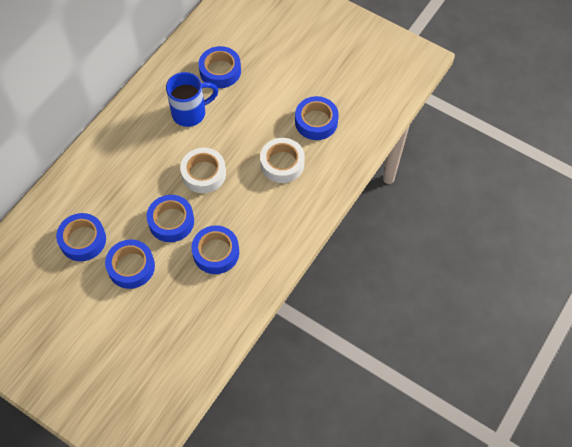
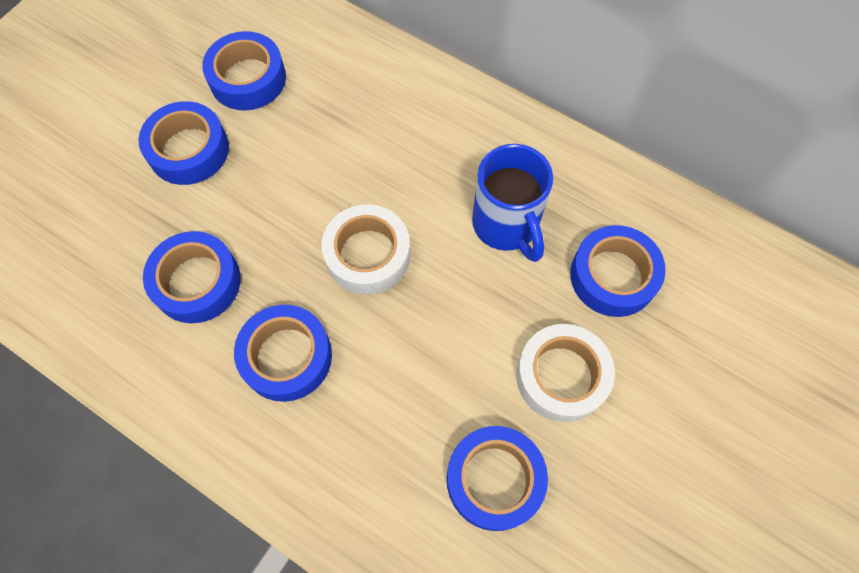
camera: 90 degrees right, 5 degrees up
(171, 221) = (270, 205): blue tape -> blue tape (286, 357)
(282, 164) = (386, 404): white tape -> white tape (561, 376)

